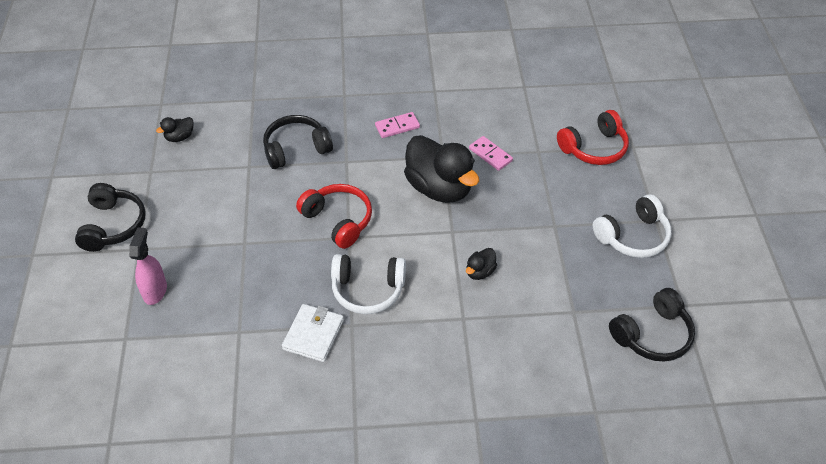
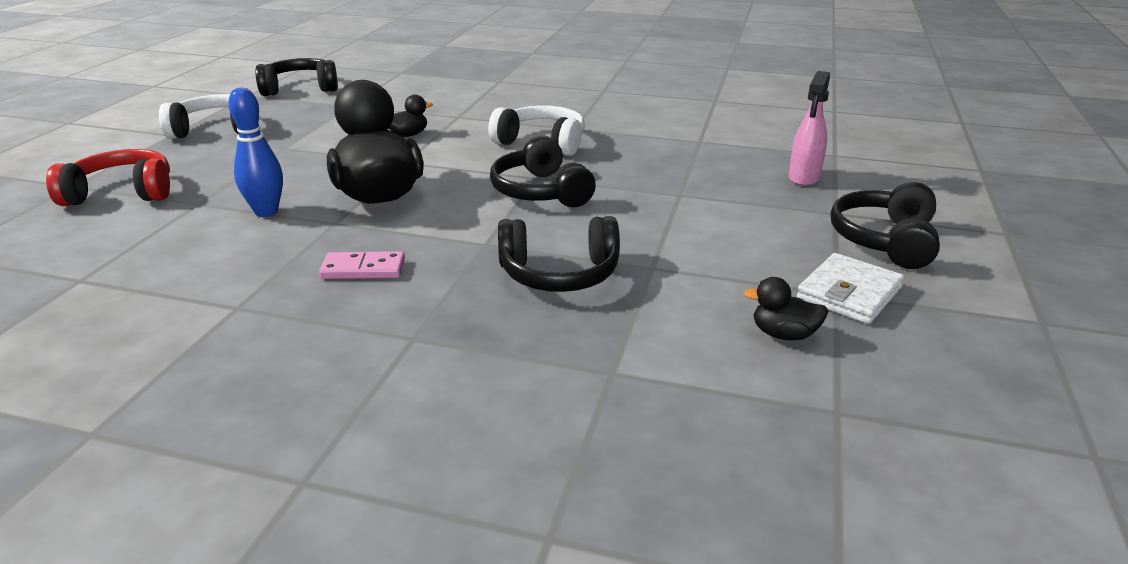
camera: 160 degrees left, 20 degrees down
(180, 137) = (783, 334): black duck -> black duck turned 150 degrees counterclockwise
(313, 335) = (618, 129): white wallet -> white wallet (849, 293)
(338, 220) = (540, 192): red headphones -> black headphones
(490, 155) = (266, 212): pink domino -> blue bowling pin

